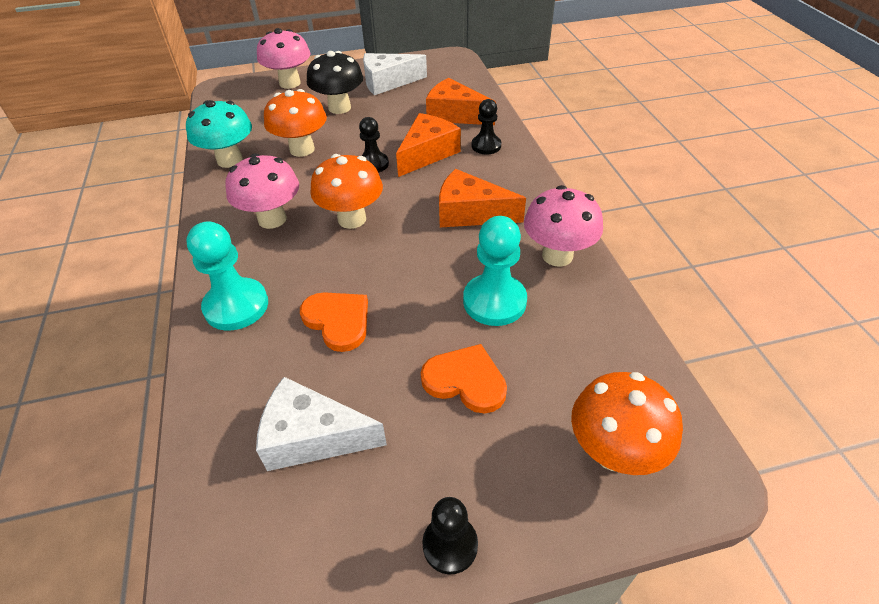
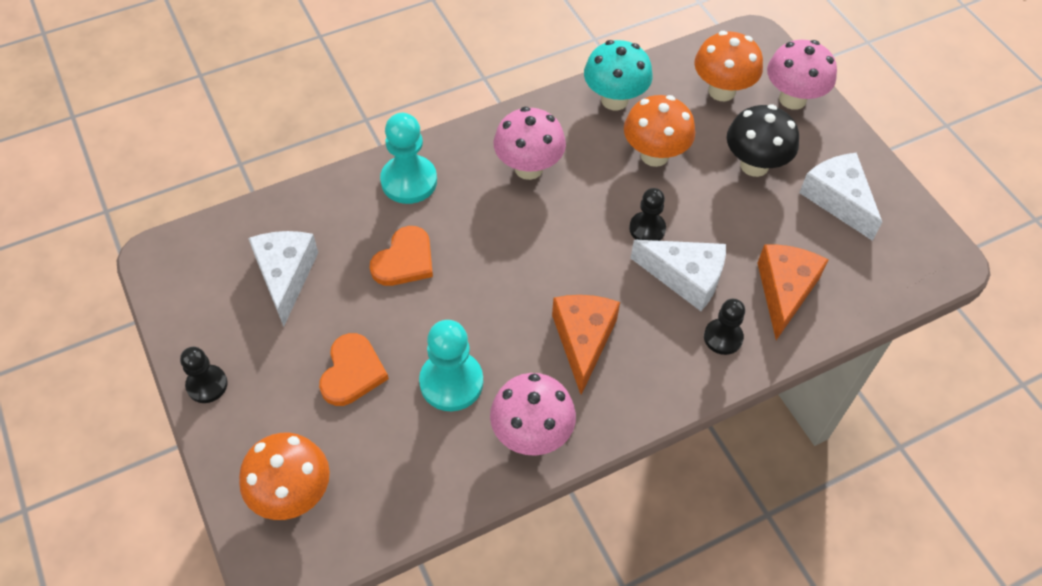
camera: 75 degrees right, 10 degrees up
(352, 219) = (545, 234): orange mushroom -> orange mushroom (721, 91)
(427, 153) = (685, 277): orange cheese -> white cheese

